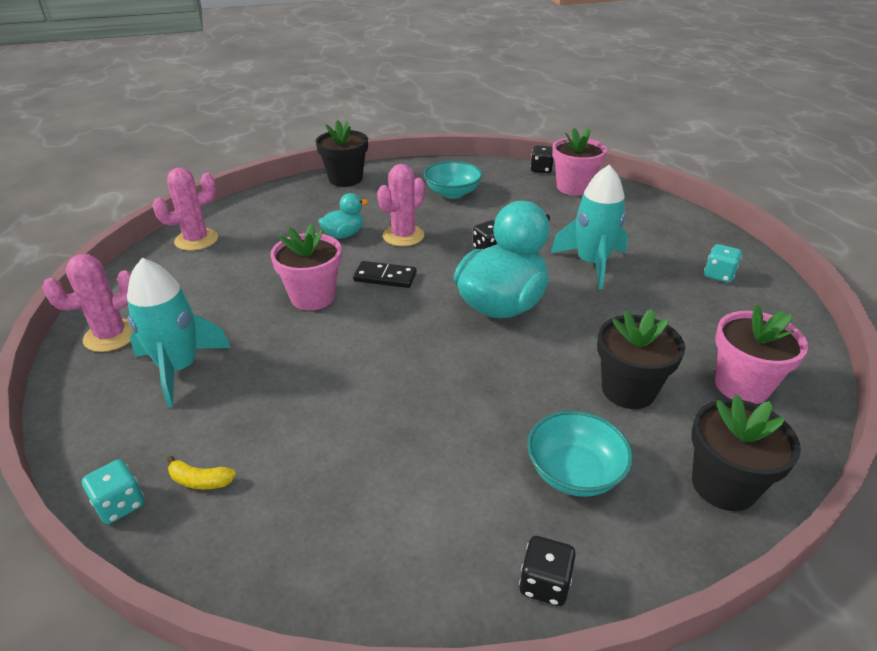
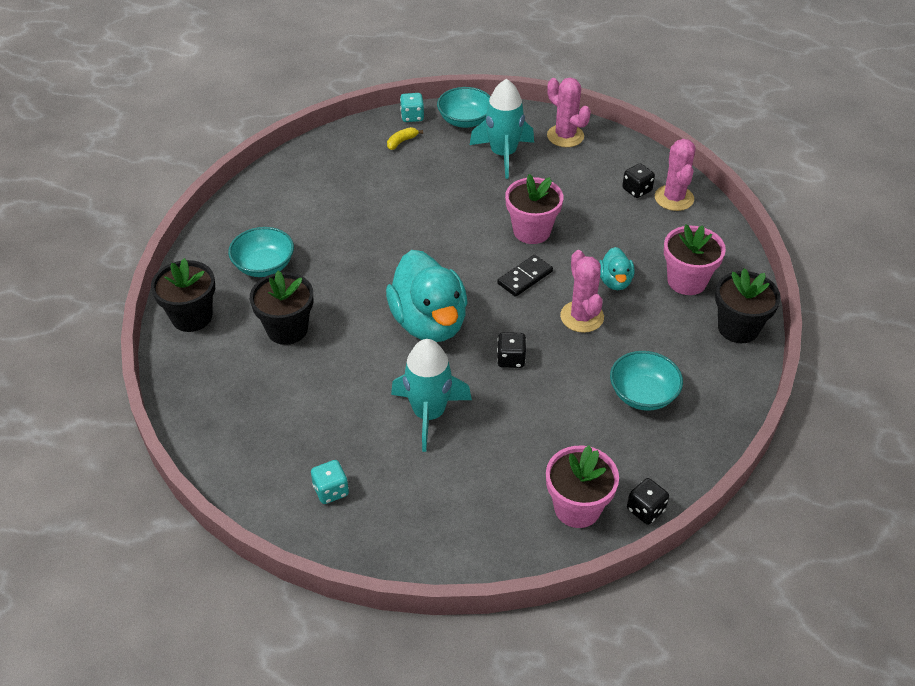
camera: 125 degrees right, 10 degrees up
(108, 437) = (465, 120): none -> turquoise bowl
(111, 336) = (565, 136): pink cactus -> pink cactus turned 45 degrees counterclockwise
(544, 583) = (228, 220): black dice -> black dice (637, 190)
(742, 385) = (229, 388): pink flower pot -> pink flower pot (687, 281)

